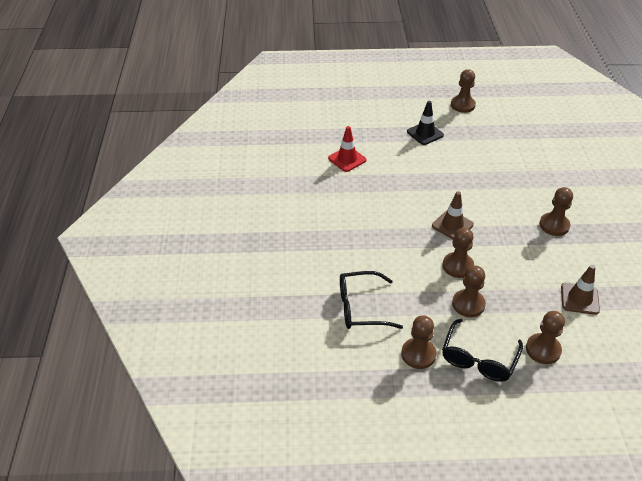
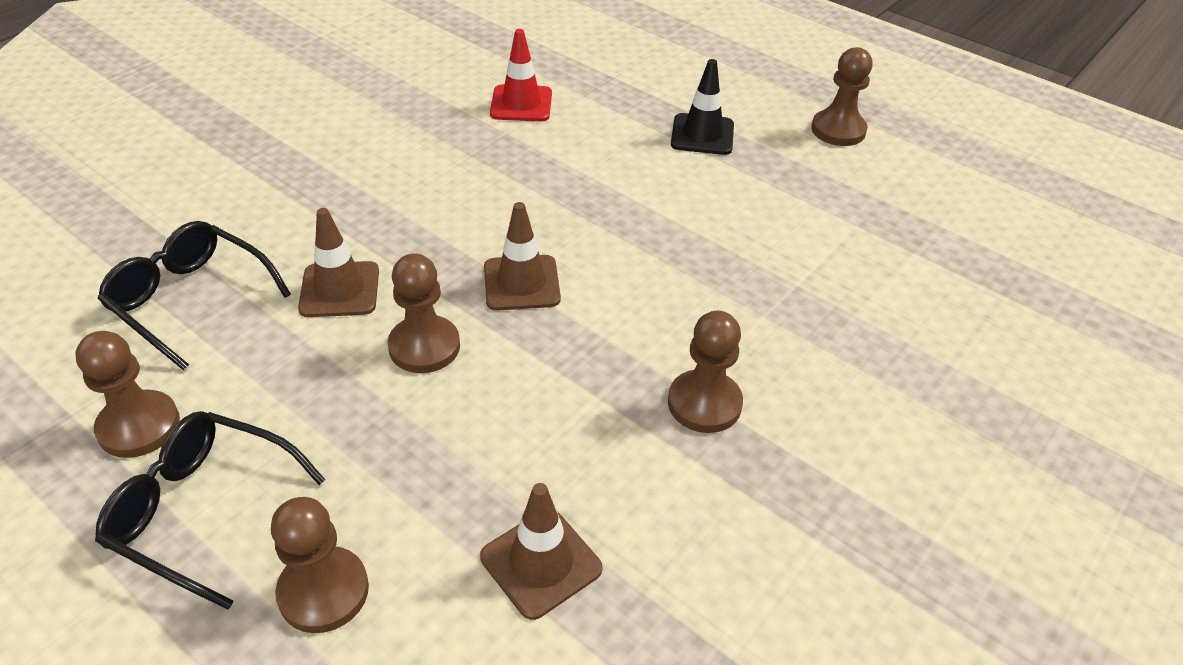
camera: 40 degrees right, 0 degrees up
(402, 268) = (339, 290): none -> brown traffic cone
(468, 304) = (338, 415): brown pawn -> none
(478, 359) = (202, 511): black glasses -> black glasses turned 45 degrees clockwise

